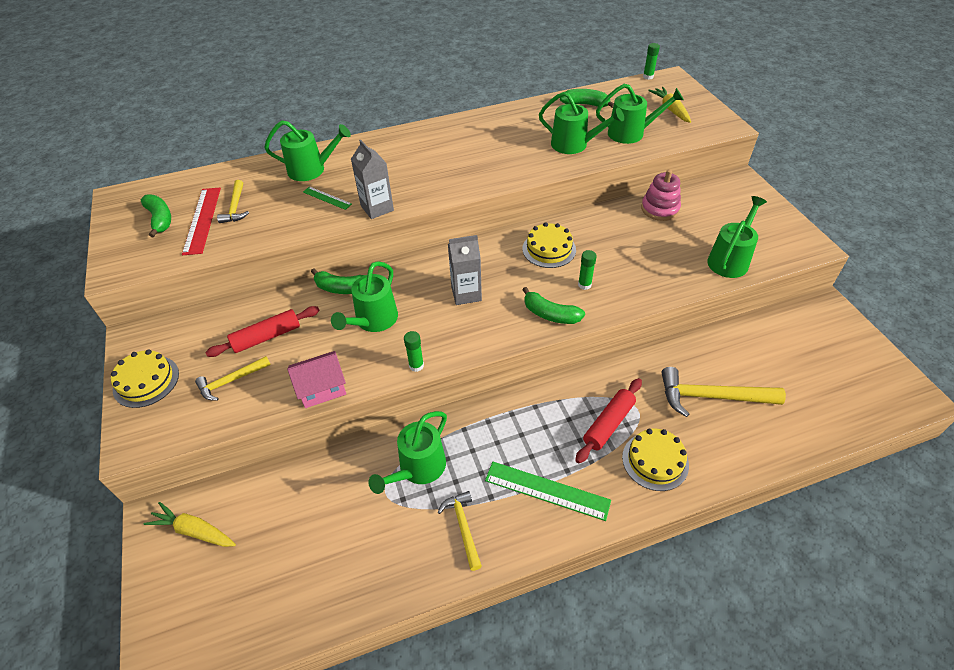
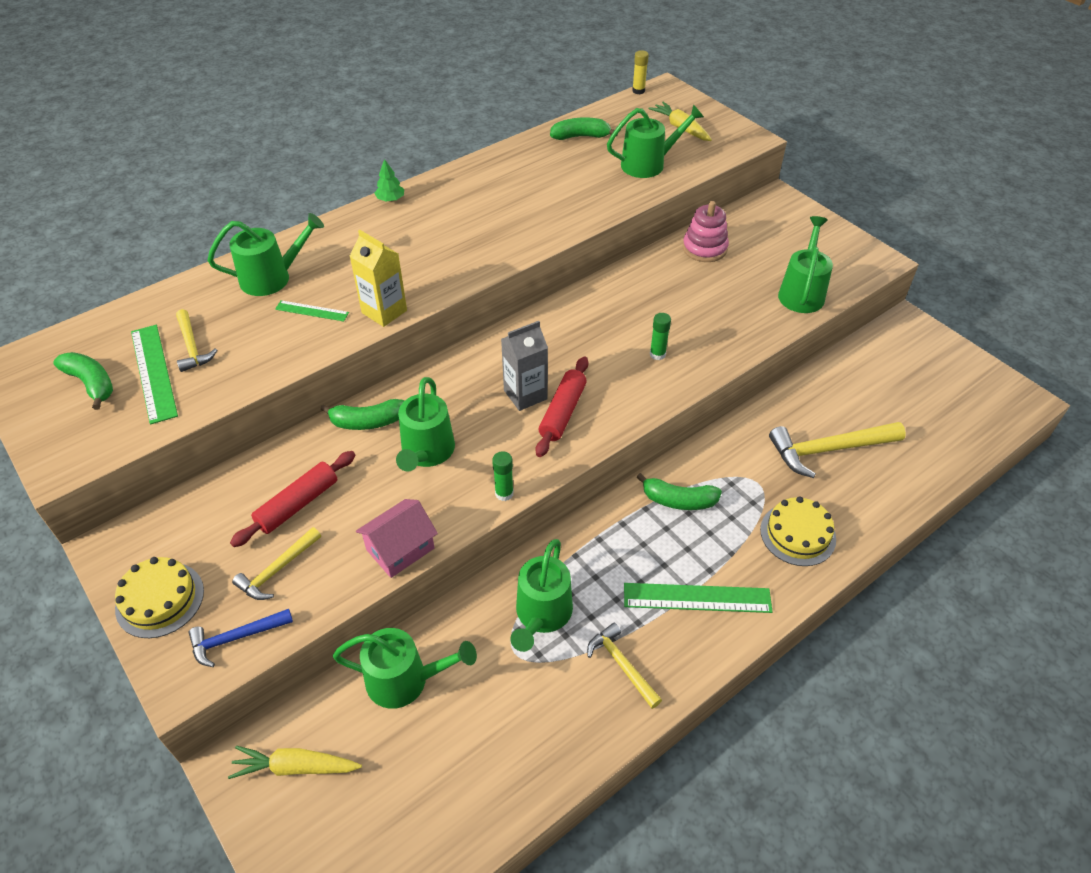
camera: 20 degrees left, 0 degrees up
(181, 423) = (236, 638): none -> blue hammer
(202, 220) = (153, 372): red ruler -> green ruler
(377, 208) = (384, 311): grey carton -> yellow carton
(420, 128) = (390, 199): none -> green tree
(549, 249) = (599, 321): yellow cake -> none
(550, 314) = (633, 397): green banana -> green banana (679, 500)
(574, 145) = (589, 189): green watering can -> green watering can (405, 680)
(608, 424) = (733, 507): red rolling pin -> red rolling pin (562, 412)
(648, 77) = (638, 91): green glue stick -> yellow glue stick

